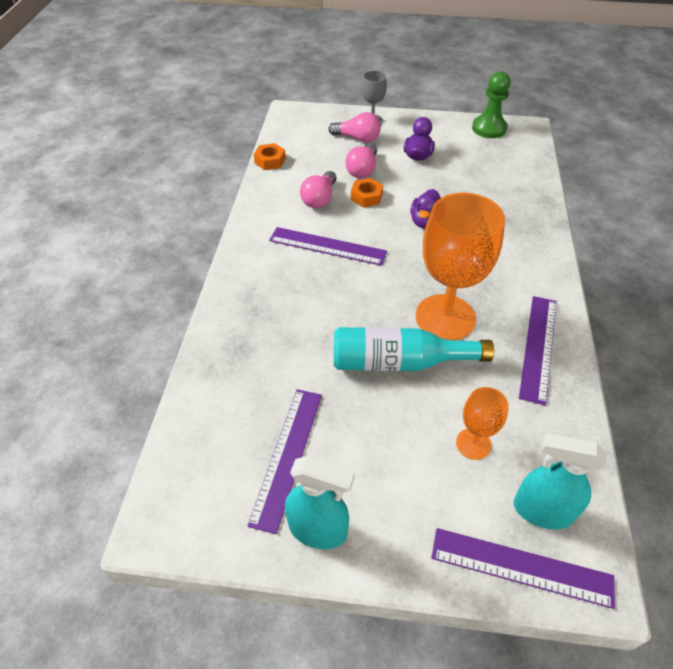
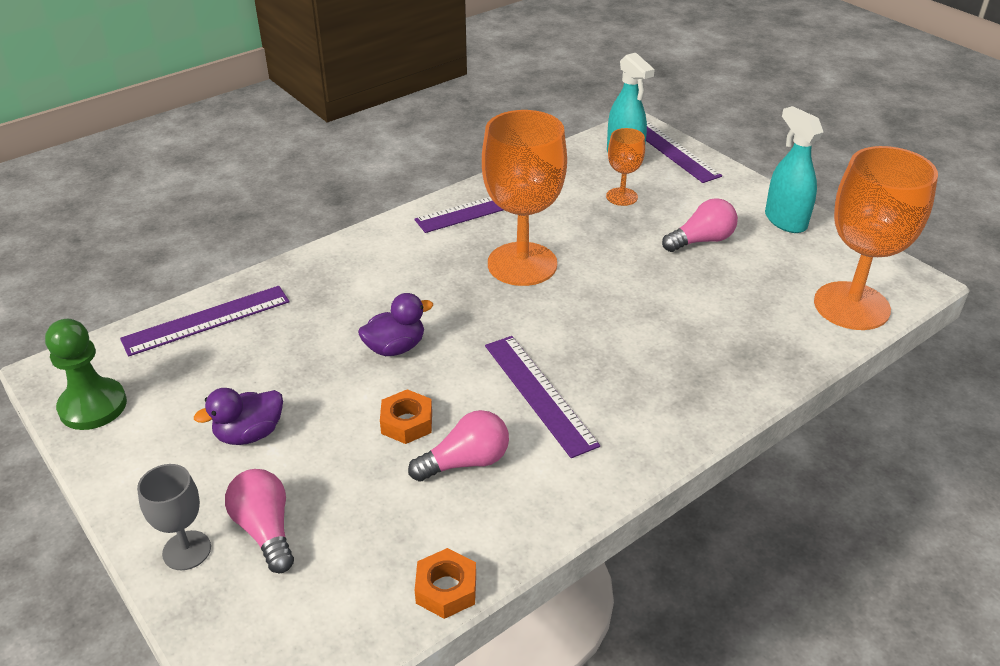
camera: 135 degrees left, 10 degrees down
(194, 451) = (851, 306): none -> orange goblet
(287, 456) = (772, 262): purple ruler -> purple ruler (206, 320)
(362, 170) = (348, 466): pink light bulb -> pink light bulb (701, 240)
(399, 362) = (608, 261): turquoise bottle -> none

